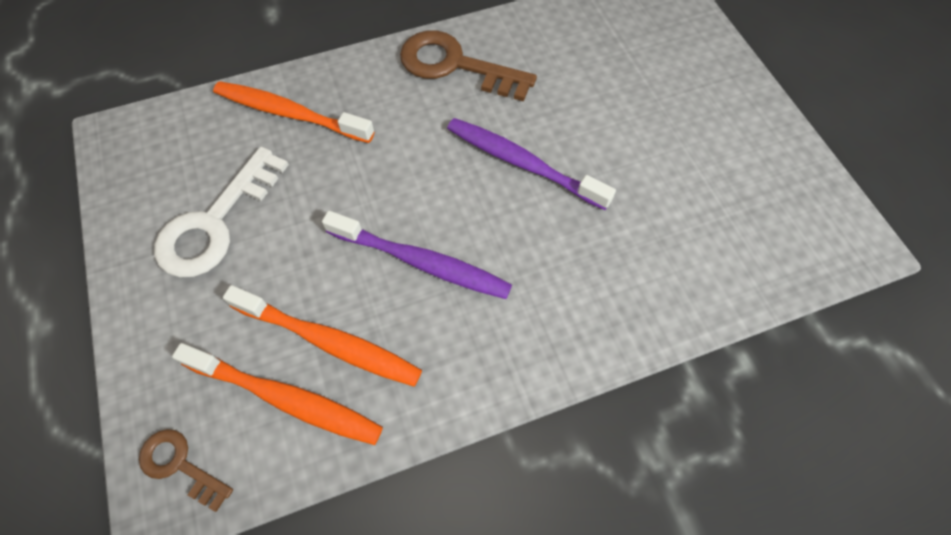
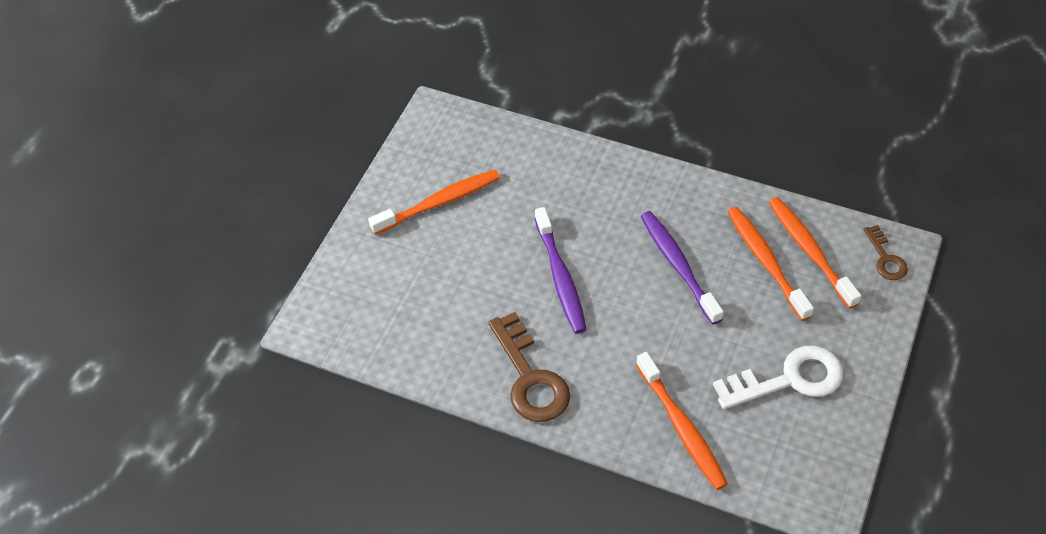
camera: 135 degrees left, 10 degrees down
(714, 150) = (439, 202): none -> orange toothbrush

